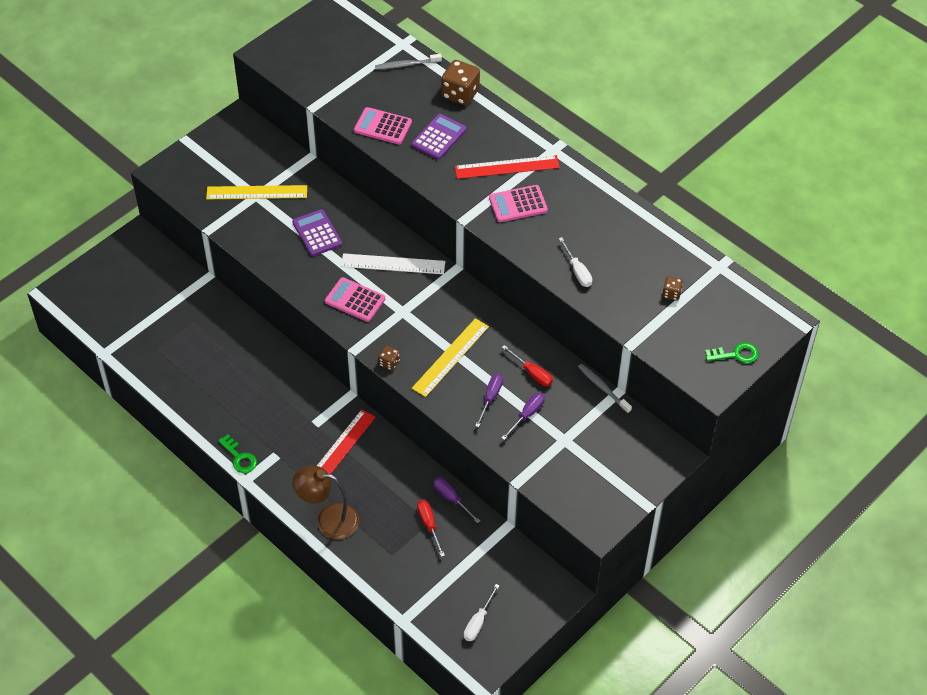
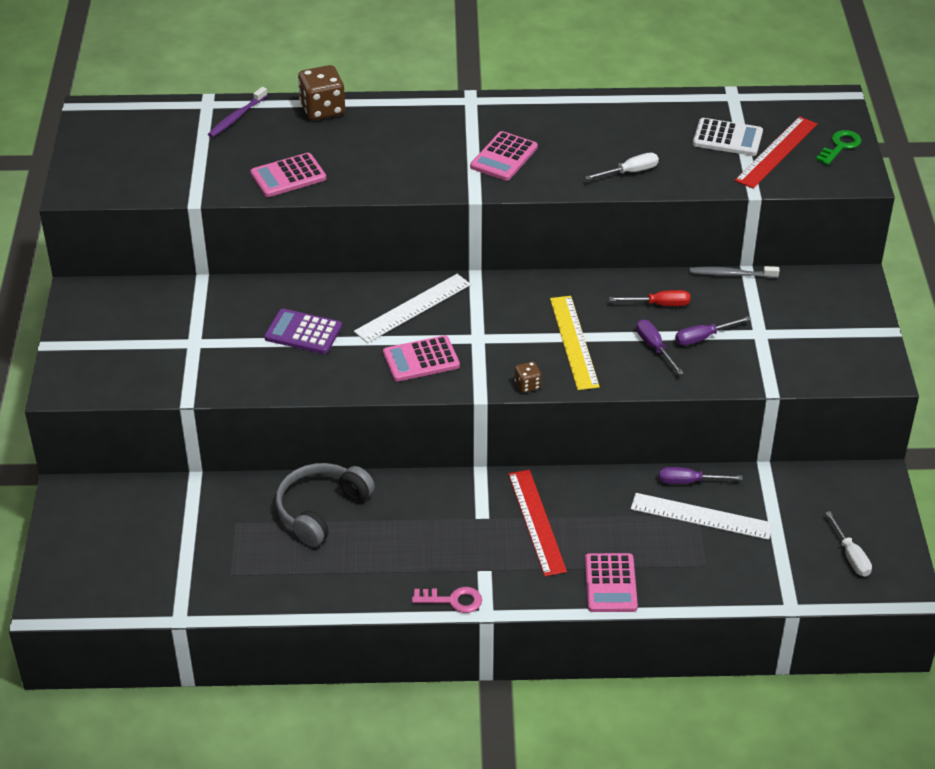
camera: 45 degrees left, 10 degrees down
(239, 457) = (453, 600): green key -> pink key
(242, 349) = (321, 510): none -> grey headphones
(257, 192) = (191, 340): yellow ruler -> none
(328, 520) = (610, 583): brown lamp -> pink calculator
(407, 65) = (237, 117): grey toothbrush -> purple toothbrush
(429, 525) = (701, 516): red screwdriver -> white ruler
(439, 137) = (354, 152): purple calculator -> none
(507, 167) = (450, 136): red ruler -> red ruler (776, 152)
(527, 415) = (703, 337): purple screwdriver -> purple screwdriver turned 105 degrees counterclockwise
(577, 271) = (630, 172): white screwdriver -> white screwdriver turned 45 degrees counterclockwise
(671, 293) = (727, 138): brown dice -> white calculator

